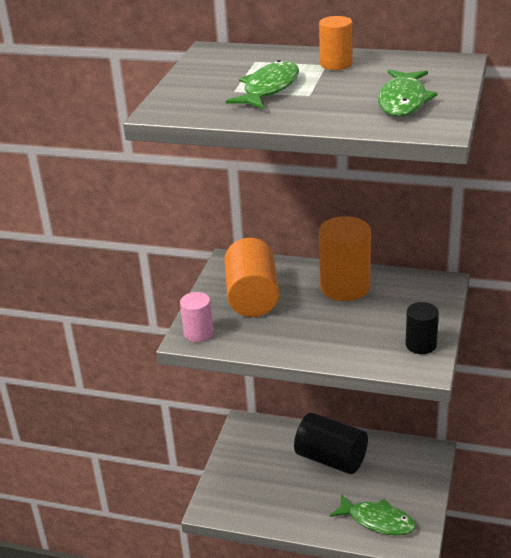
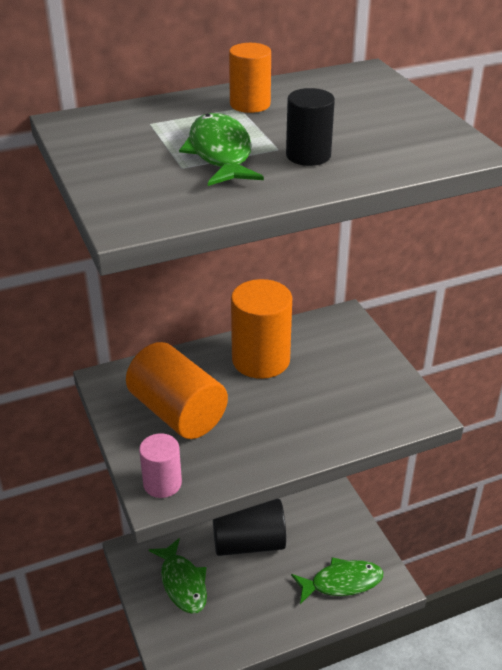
camera: 40 degrees left, 5 degrees up
(403, 101) = (386, 129): green fish -> green fish (182, 583)
(421, 345) = (393, 391): black cylinder -> black cylinder (308, 155)

